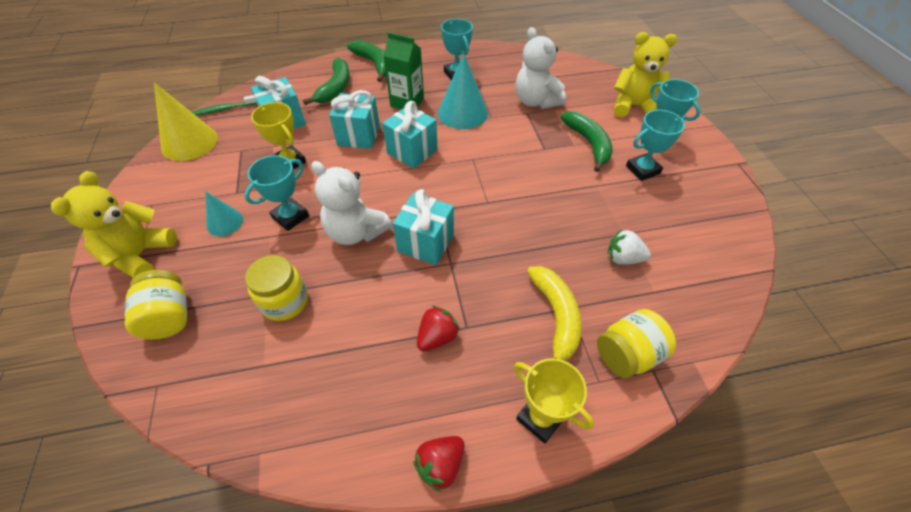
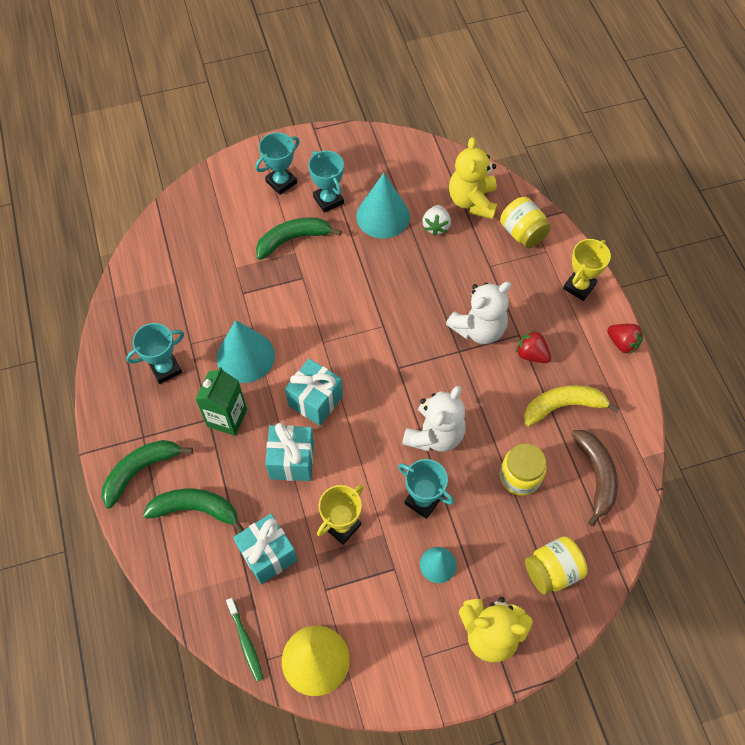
camera: 95 degrees left, 10 degrees up
(256, 385) = (596, 476): none -> brown banana
(425, 243) = (439, 373): turquoise gift -> none
(536, 101) = (222, 284): white teddy bear -> white teddy bear (478, 329)
(556, 317) = (499, 275): yellow banana -> yellow banana (563, 406)
(629, 211) = (383, 216): none -> turquoise cone
(633, 106) = (230, 195): yellow teddy bear -> yellow teddy bear (472, 201)

